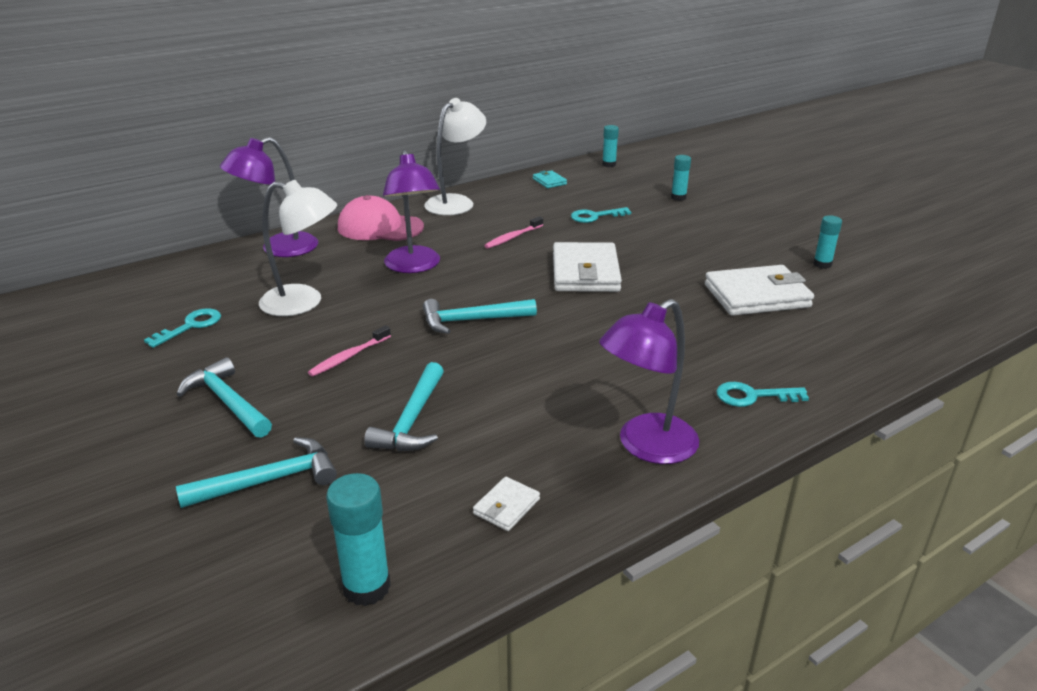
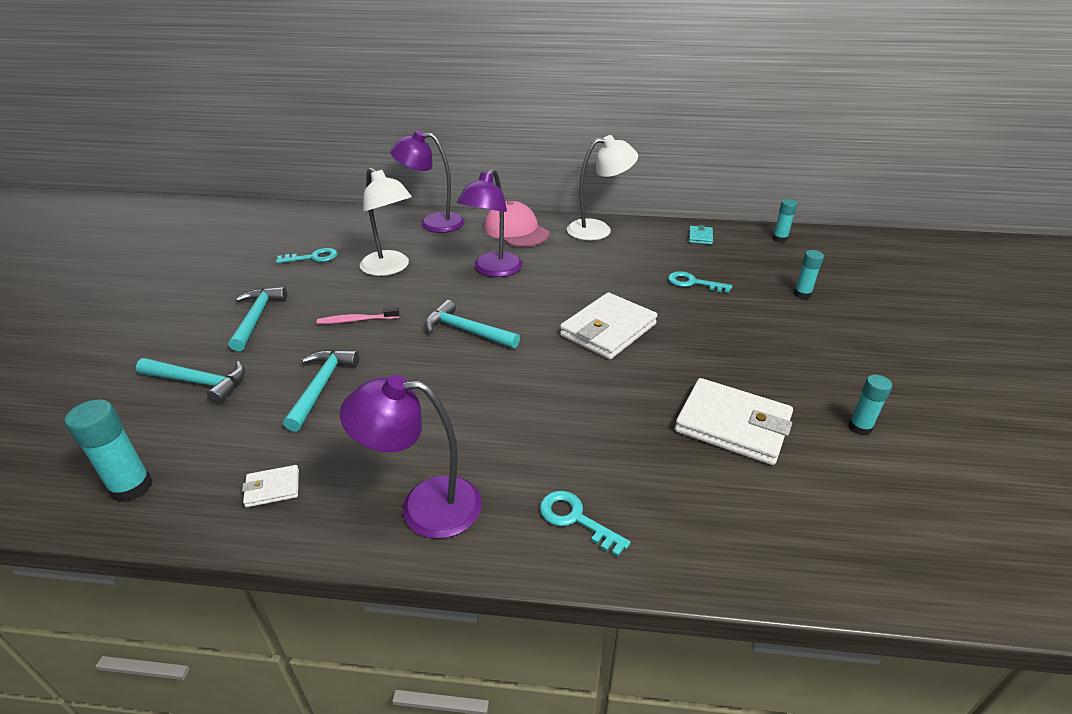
camera: 40 degrees right, 5 degrees up
(412, 420) = (321, 387): turquoise hammer -> turquoise hammer turned 135 degrees clockwise
(513, 237) = (597, 275): pink toothbrush -> none

